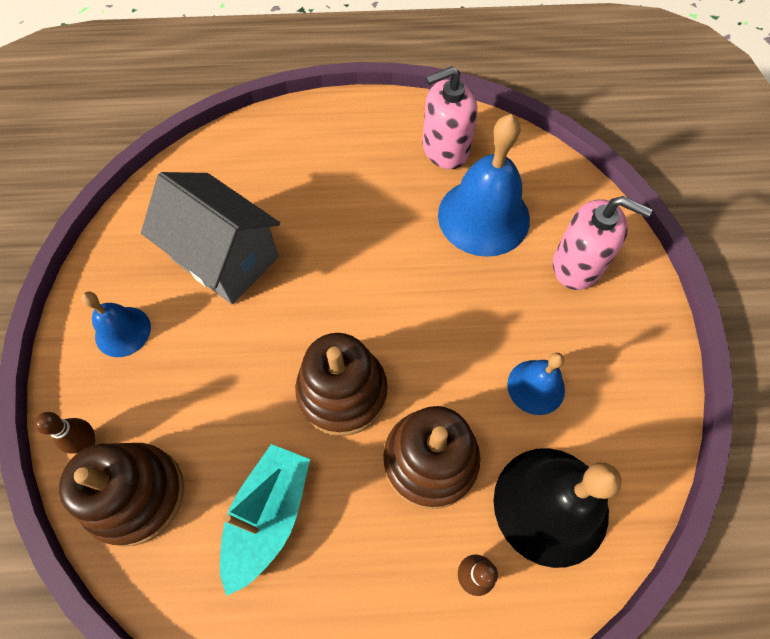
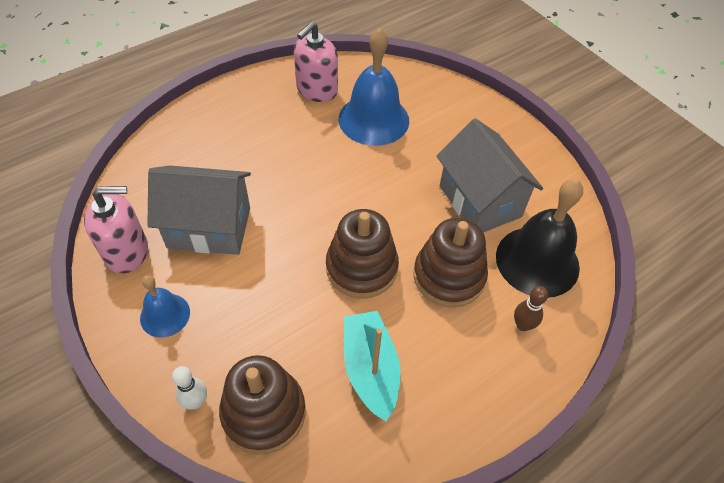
camera: 35 degrees left, 10 degrees down
(87, 442) = (196, 402): brown bowling pin -> white bowling pin
(536, 387) = (480, 201): blue bell -> grey house
(577, 265) = (452, 121): pink soap dispenser -> pink soap dispenser (127, 252)

